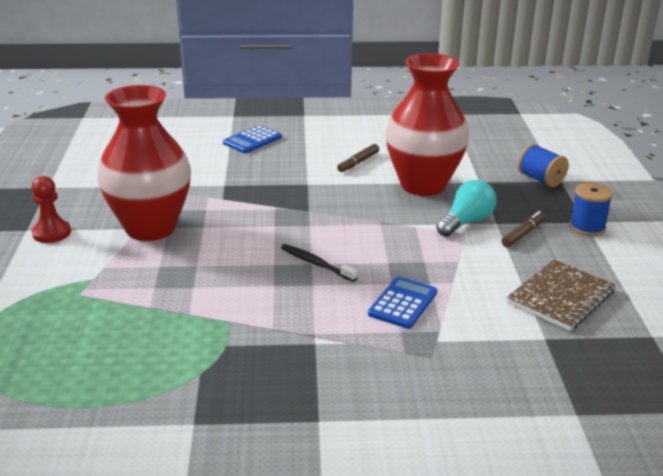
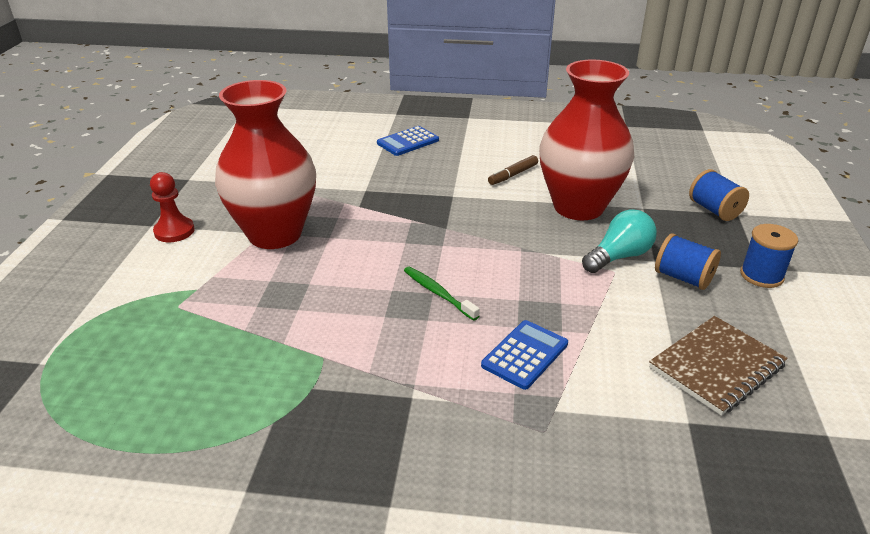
camera: 10 degrees right, 5 degrees up
(316, 263) = (438, 293): black toothbrush -> green toothbrush
(523, 234) = (683, 278): brown marker -> blue spool

